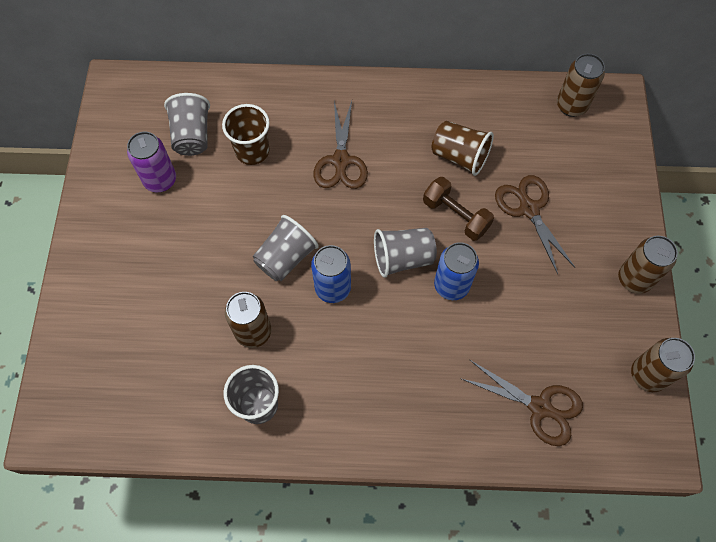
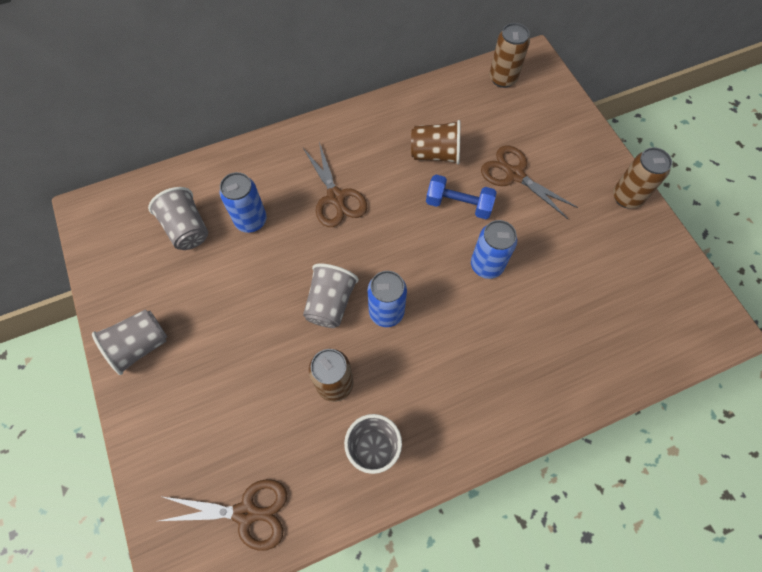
camera: 25 degrees left, 0 degrees up
(160, 180) = (176, 282): purple can -> none
(252, 151) = (251, 221): brown cup -> blue can
(402, 258) = (433, 260): grey cup -> grey cup (140, 346)
(456, 215) = (458, 204): brown dumbbell -> blue dumbbell
(540, 407) = (613, 336): brown scissors -> brown scissors (246, 513)
(647, 375) = (680, 270): brown can -> none

